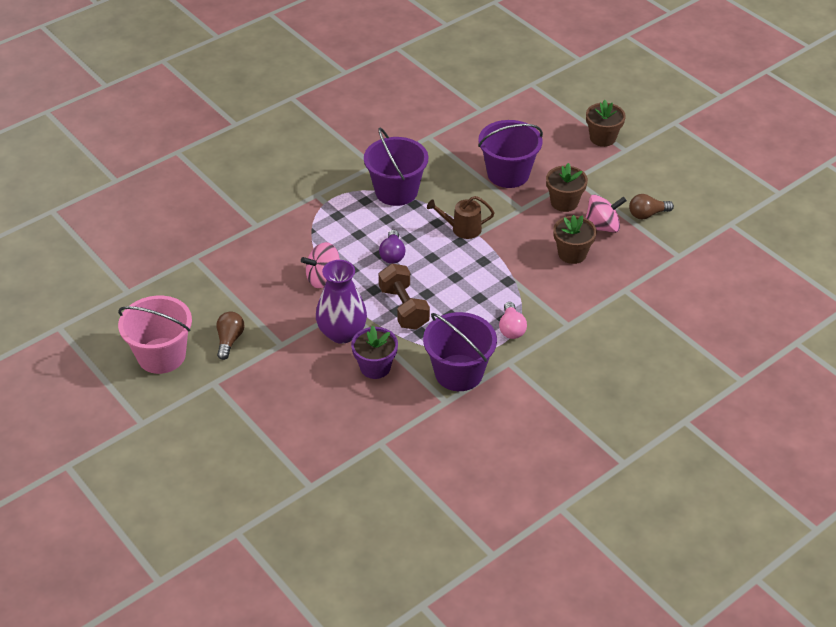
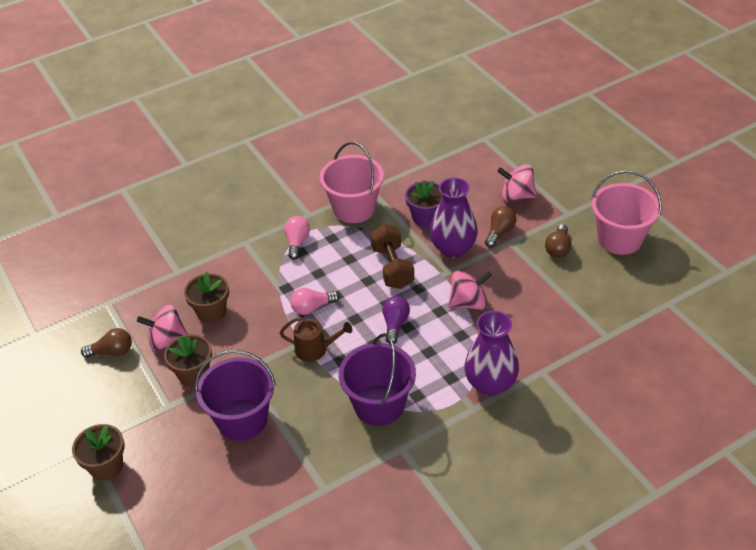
camera: 170 degrees left, 0 degrees up
(271, 402) = (516, 196): none -> pink spinning top
(292, 355) = (500, 232): none -> brown light bulb
(302, 213) = (490, 384): none -> purple vase
(459, 373) = (354, 209): purple bucket -> pink bucket
(475, 264) = (312, 308): none -> pink light bulb

